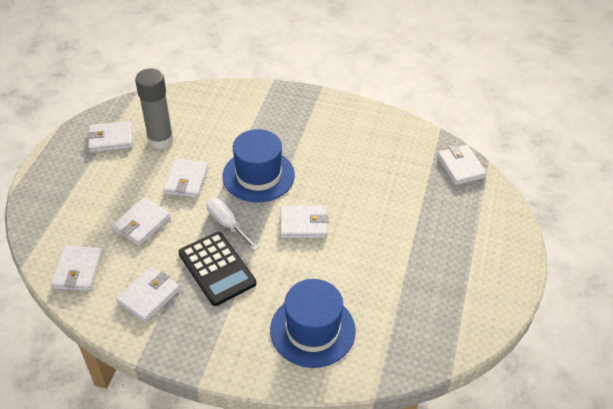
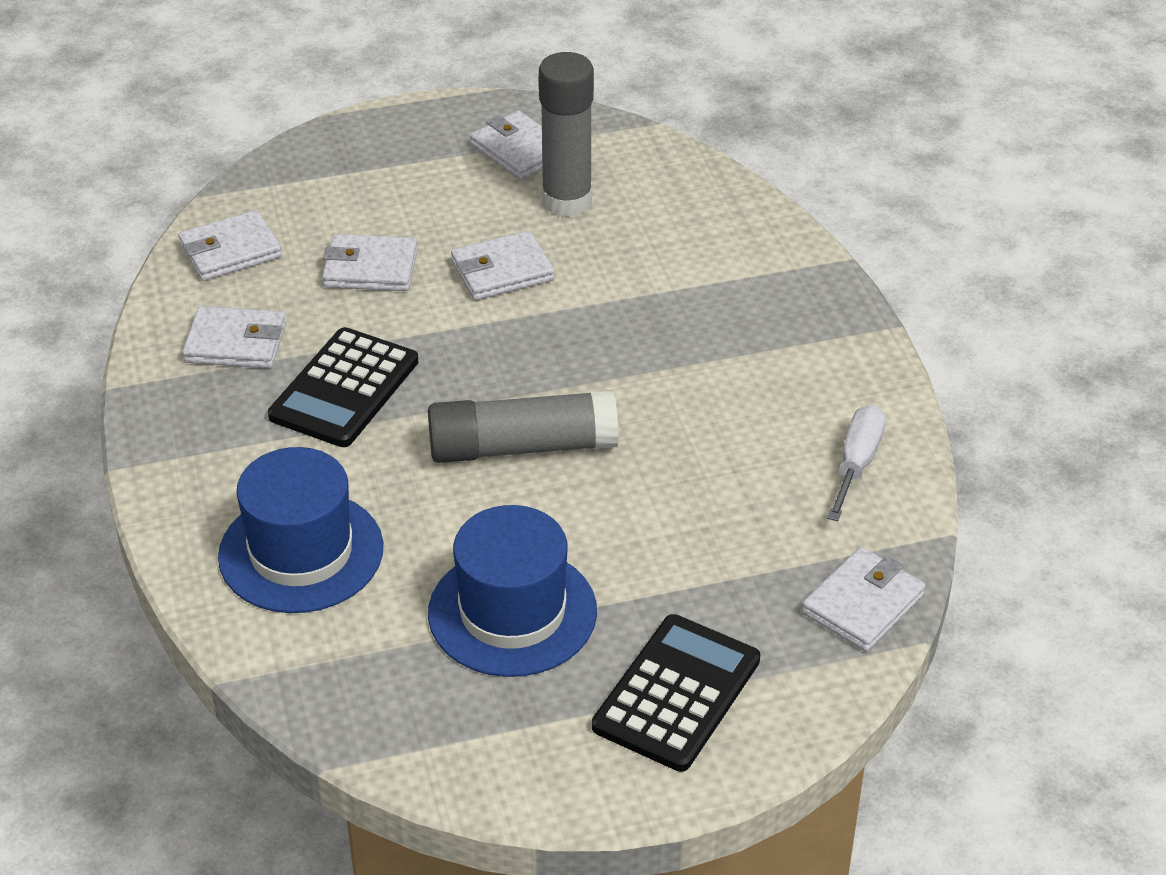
camera: 60 degrees right, 5 degrees down
(227, 224) = (446, 358): white screwdriver -> white screwdriver (857, 463)
(258, 175) = (588, 345): blue hat -> blue hat (512, 612)
(303, 224) = (522, 447): white wallet -> grey glue stick
(474, 240) = (676, 693): none -> black calculator

